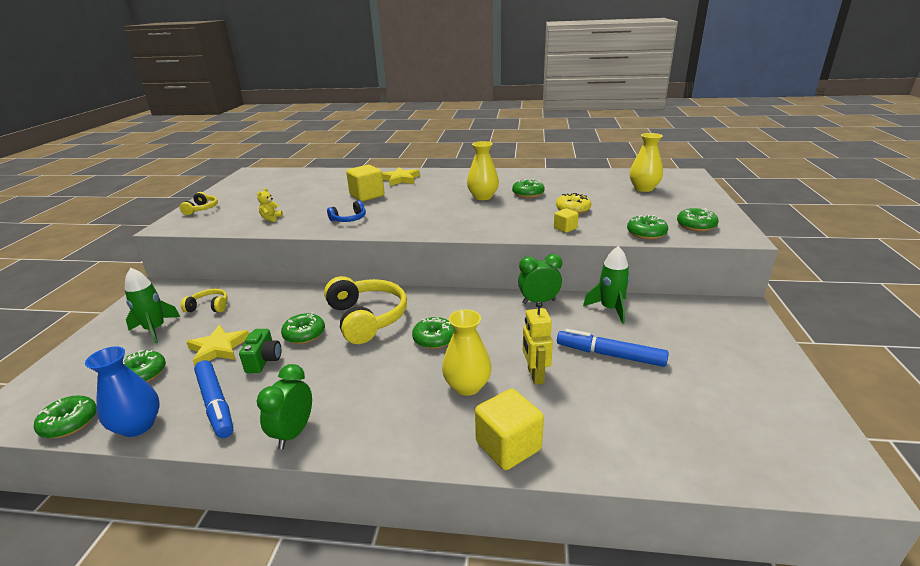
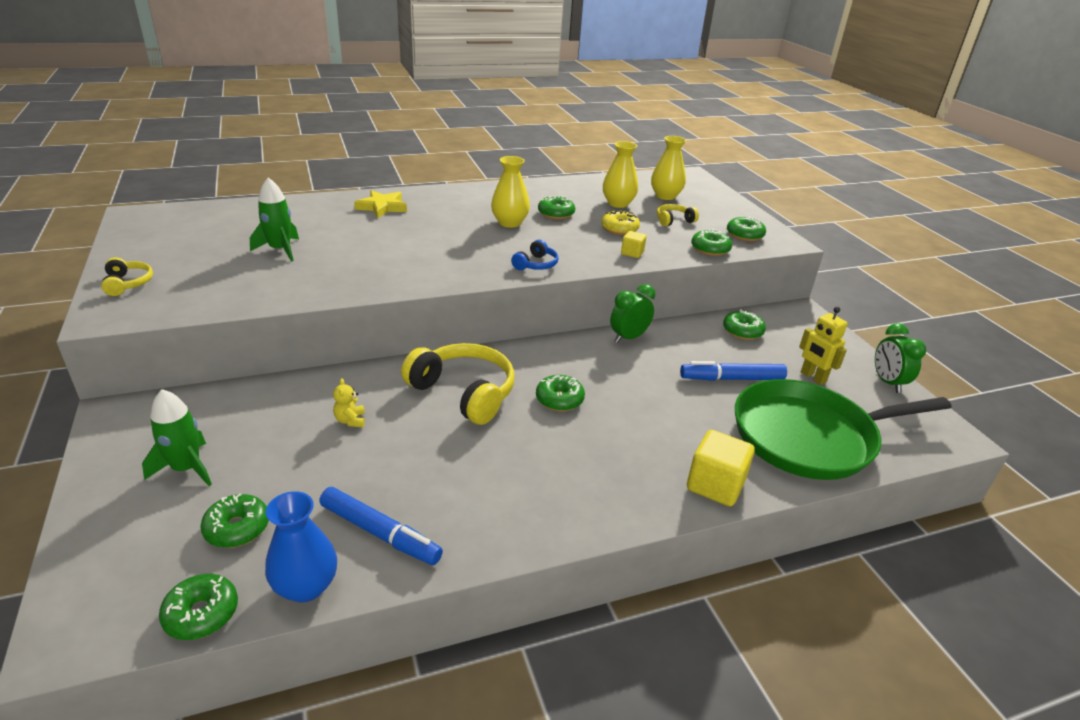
camera: 30 degrees left, 5 degrees up
(209, 307) = (236, 422): yellow headphones -> yellow headphones (673, 221)
(218, 348) = (311, 470): yellow star -> none
(264, 360) = (388, 470): green camera -> none
(271, 218) = (261, 285): yellow teddy bear -> yellow teddy bear (350, 420)
(293, 433) = (504, 535): green clock -> green clock (887, 382)
(304, 334) = (407, 428): green donut -> green donut (742, 331)
(349, 219) = (375, 272): blue headphones -> blue headphones (536, 264)
(367, 196) = (362, 236): yellow cube -> none
(467, 386) = (634, 440): yellow vase -> yellow vase (618, 203)
(535, 375) = (685, 414): yellow robot -> yellow robot (812, 377)
(610, 309) = (698, 333): green rocket -> green rocket (280, 250)
(651, 428) = (809, 436): none -> green pan

